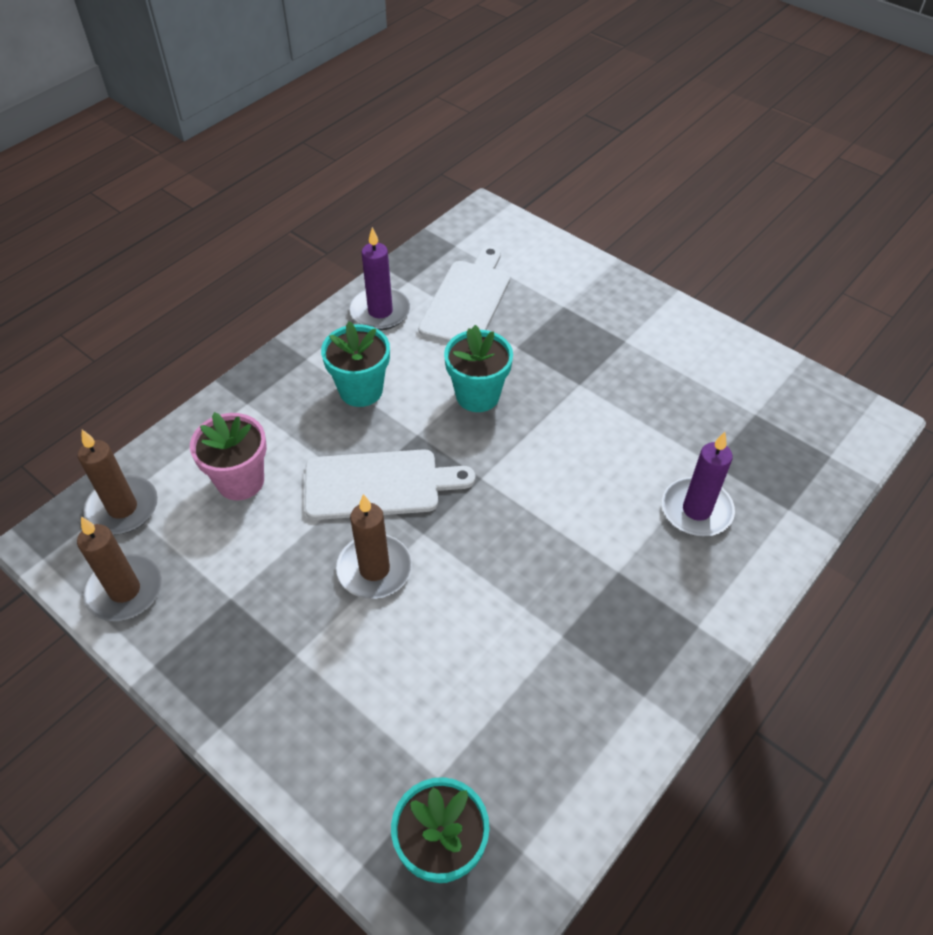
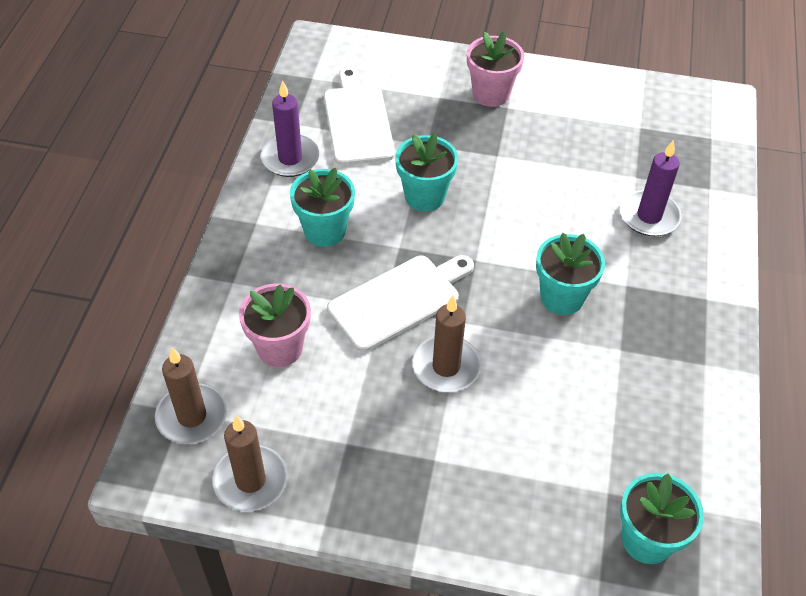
camera: 30 degrees left, 0 degrees up
(540, 553) = (562, 297): none -> turquoise flower pot
(617, 321) = (491, 94): none -> pink flower pot

